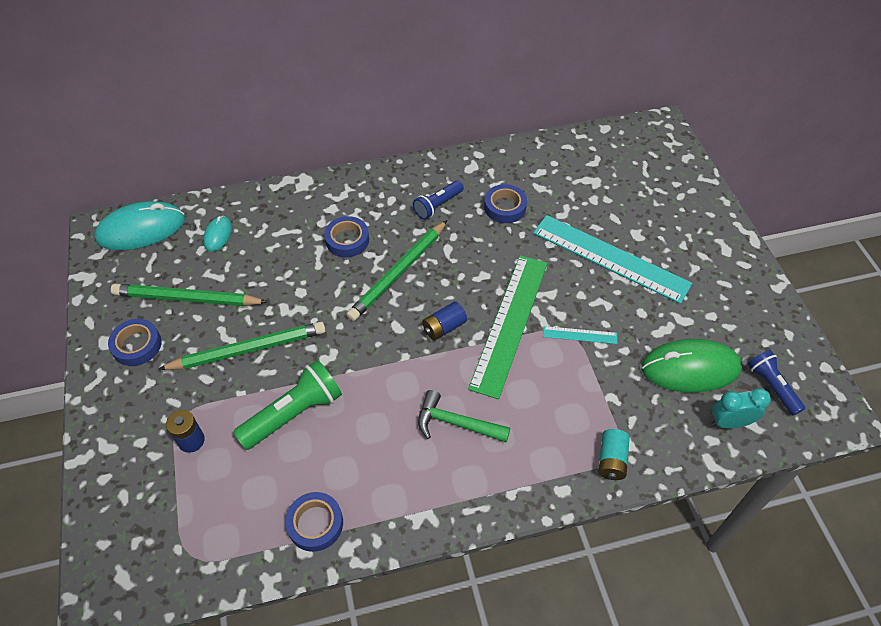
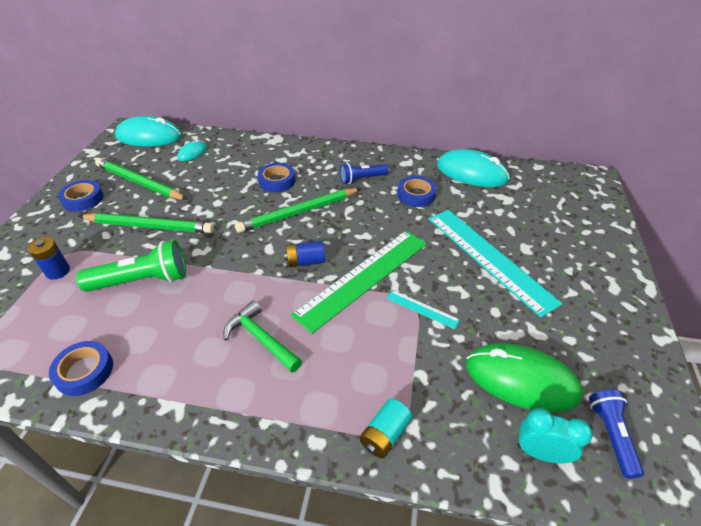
camera: 25 degrees right, 10 degrees down
(544, 159) = (471, 173): none -> turquoise mouse

